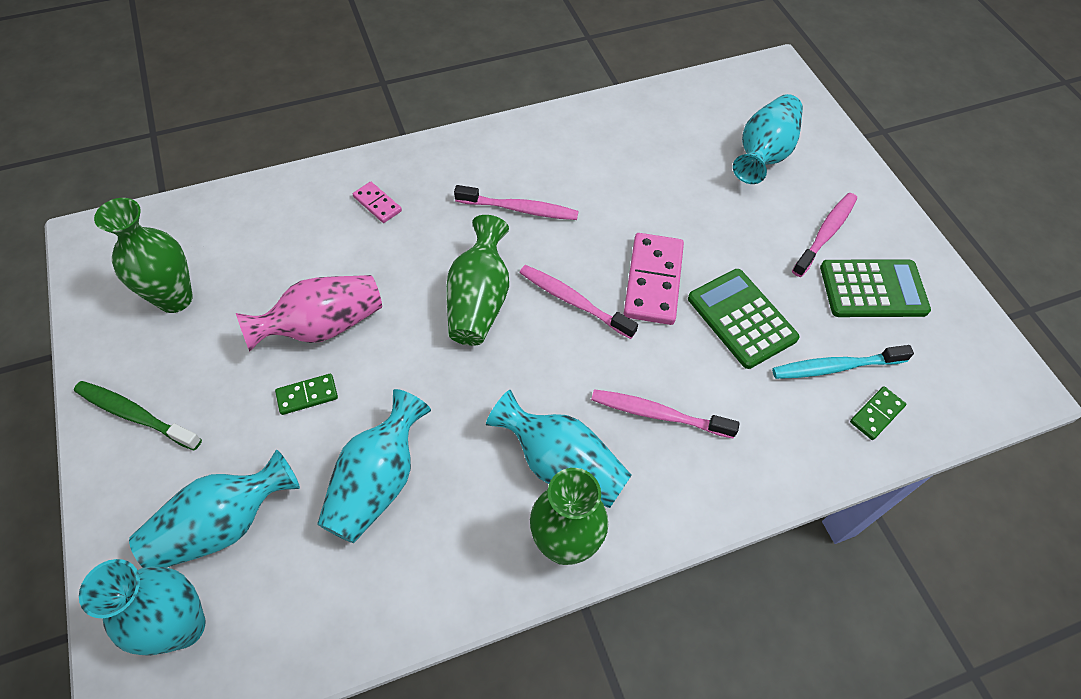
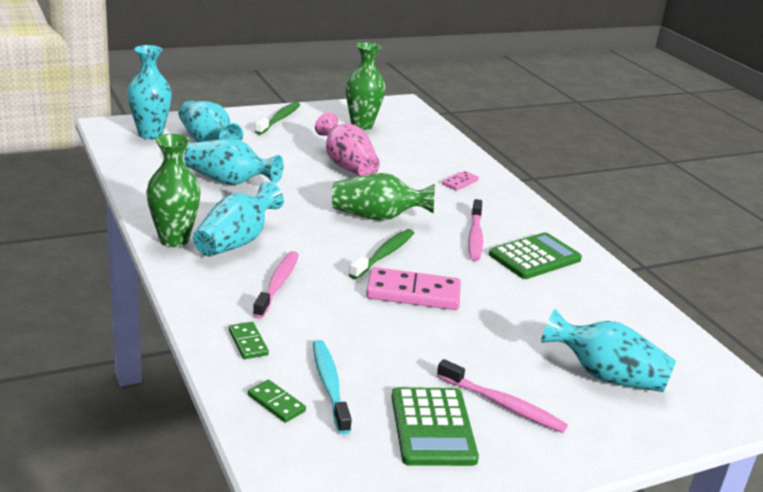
camera: 85 degrees right, 30 degrees down
(307, 395) = (293, 161): green domino -> green domino (248, 342)
(574, 302) = (383, 255): pink toothbrush -> green toothbrush
(741, 318) = (380, 336): green calculator -> green calculator (535, 257)

